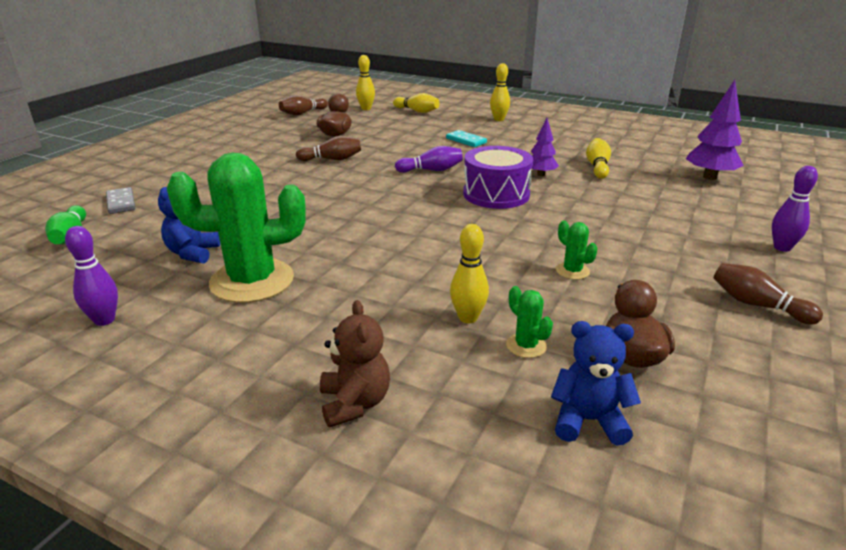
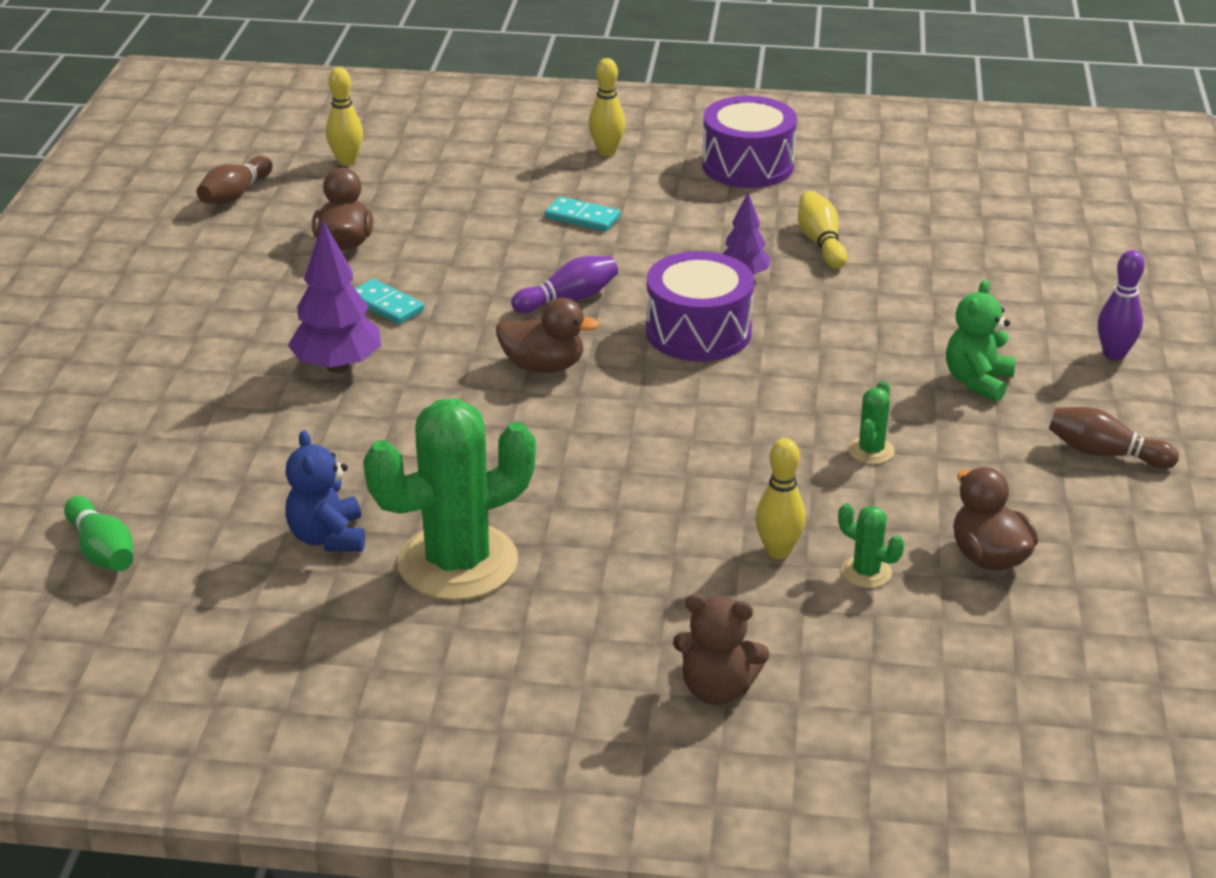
camera: 20 degrees left, 5 degrees up
(104, 320) = (310, 666): purple bowling pin -> none
(121, 203) = (111, 471): grey domino -> none
(332, 159) = (386, 305): brown bowling pin -> turquoise domino
(355, 403) = (717, 689): brown teddy bear -> brown teddy bear turned 135 degrees clockwise
(392, 196) = (543, 366): none -> brown duck
(417, 111) = (447, 153): yellow bowling pin -> none
(572, 271) = (871, 451): green cactus -> green cactus turned 75 degrees clockwise
(573, 132) = (747, 165): none -> purple drum
(588, 420) = (972, 644): blue teddy bear -> none
(670, 246) = (977, 382): none -> green teddy bear
(709, 177) = (989, 234): purple tree -> purple tree (337, 366)

